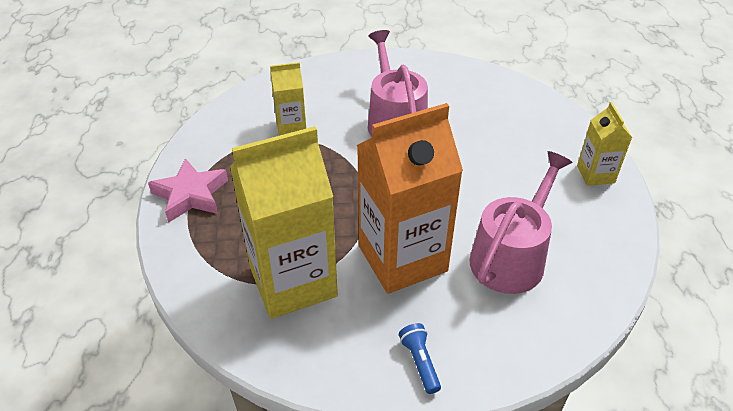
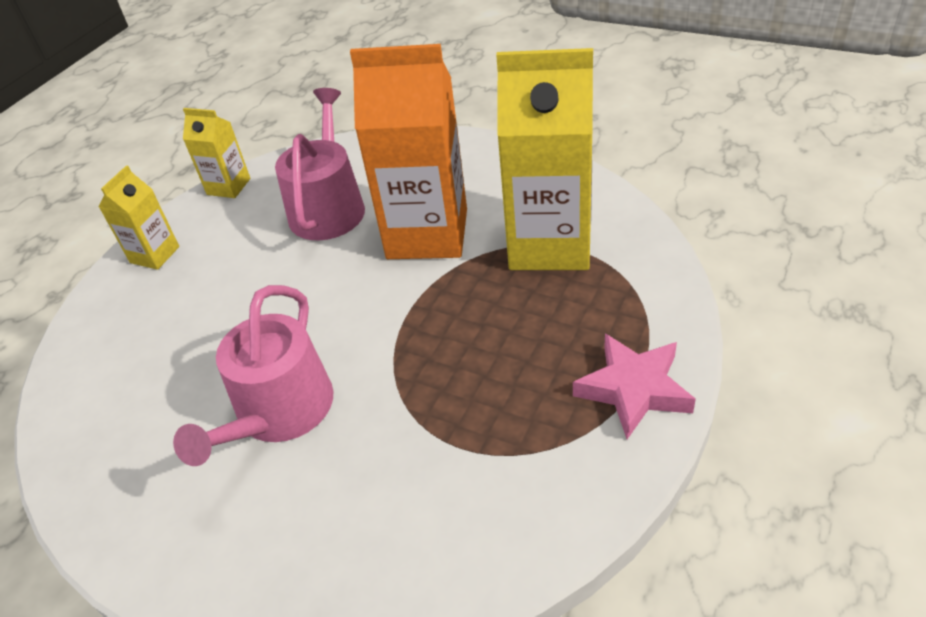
camera: 145 degrees left, 0 degrees up
(291, 126) = (431, 466): yellow carton -> yellow carton (228, 186)
(420, 362) = (478, 159): blue flashlight -> none
(511, 256) = (328, 207): pink watering can -> pink watering can turned 120 degrees clockwise

